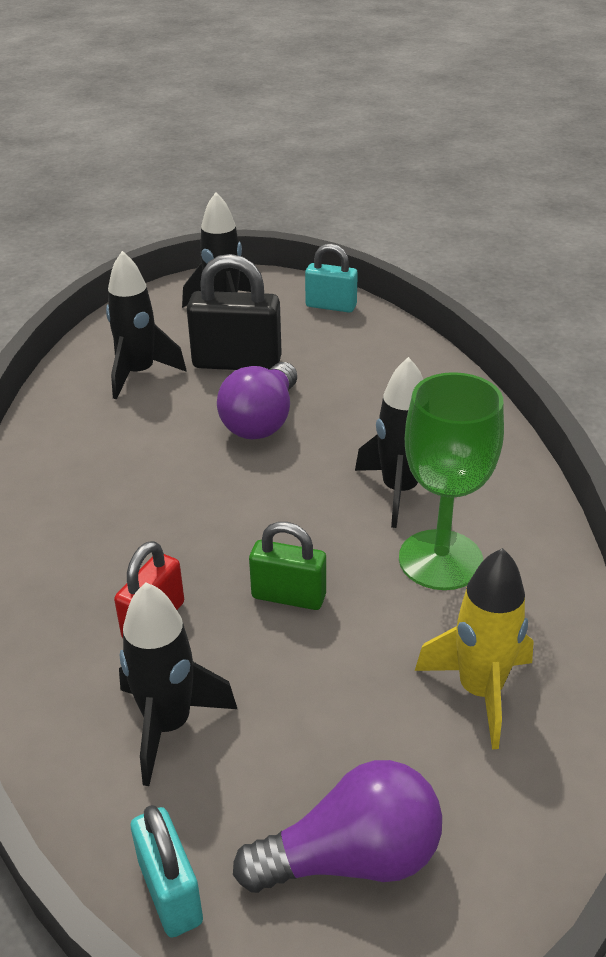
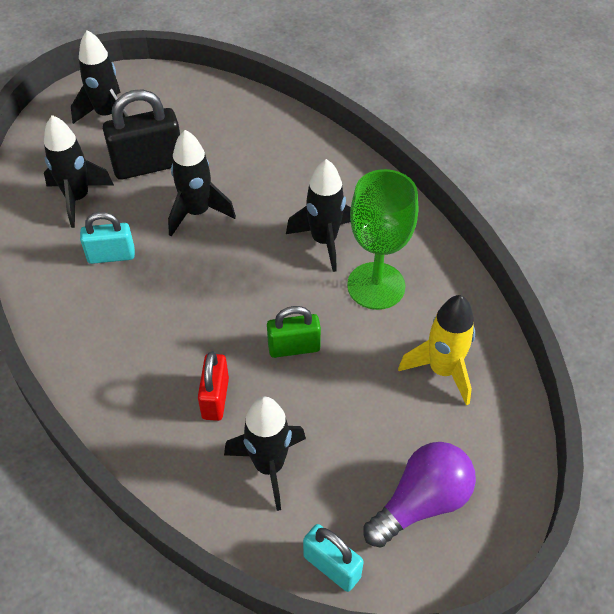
camera: 25 degrees left, 15 degrees up
(262, 421) = (197, 212): purple light bulb -> black rocket
(331, 306) = (190, 90): turquoise padlock -> turquoise padlock (111, 256)

